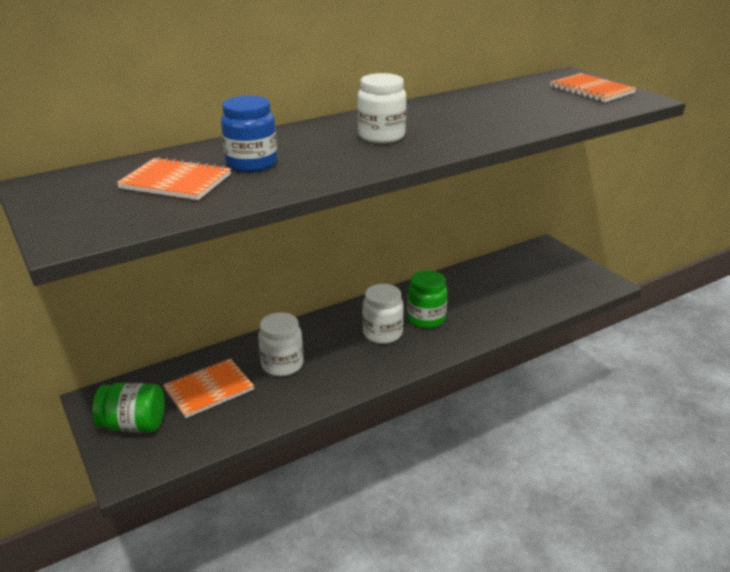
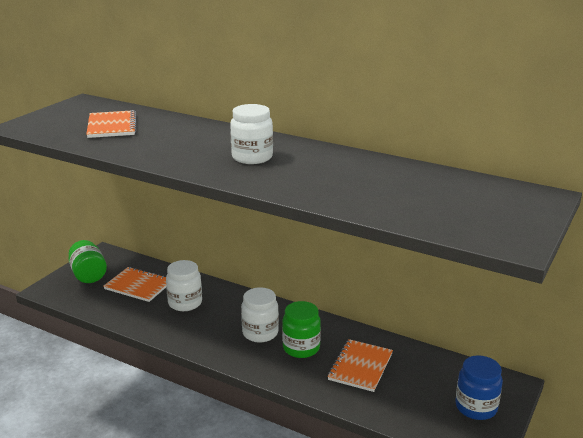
camera: 60 degrees right, 5 degrees down
(252, 164) = (158, 135): blue jar -> blue jar (476, 407)
(591, 90) = (503, 213): orange notebook -> orange notebook (360, 367)

